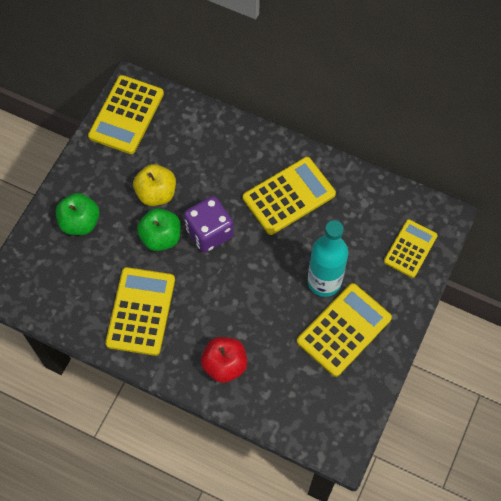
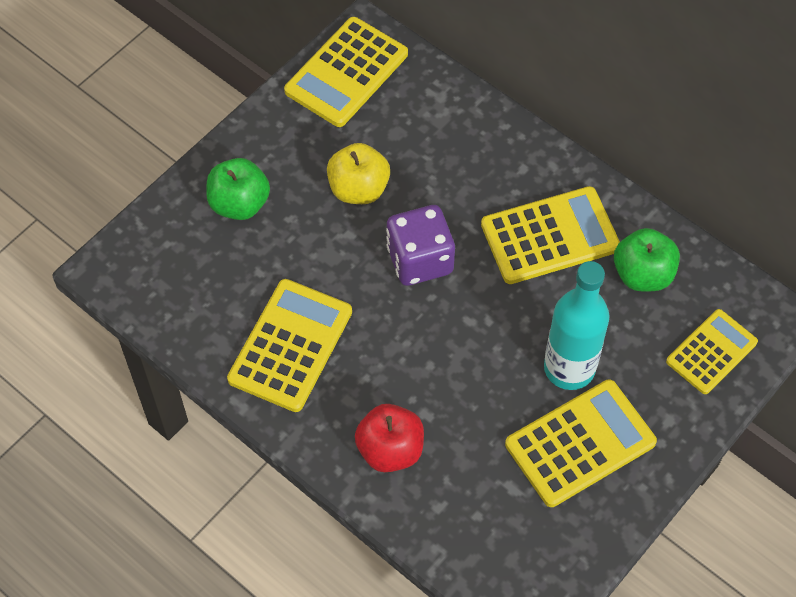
camera: 15 degrees right, 5 degrees down
(161, 237) = (348, 250): green apple -> green apple (642, 274)

